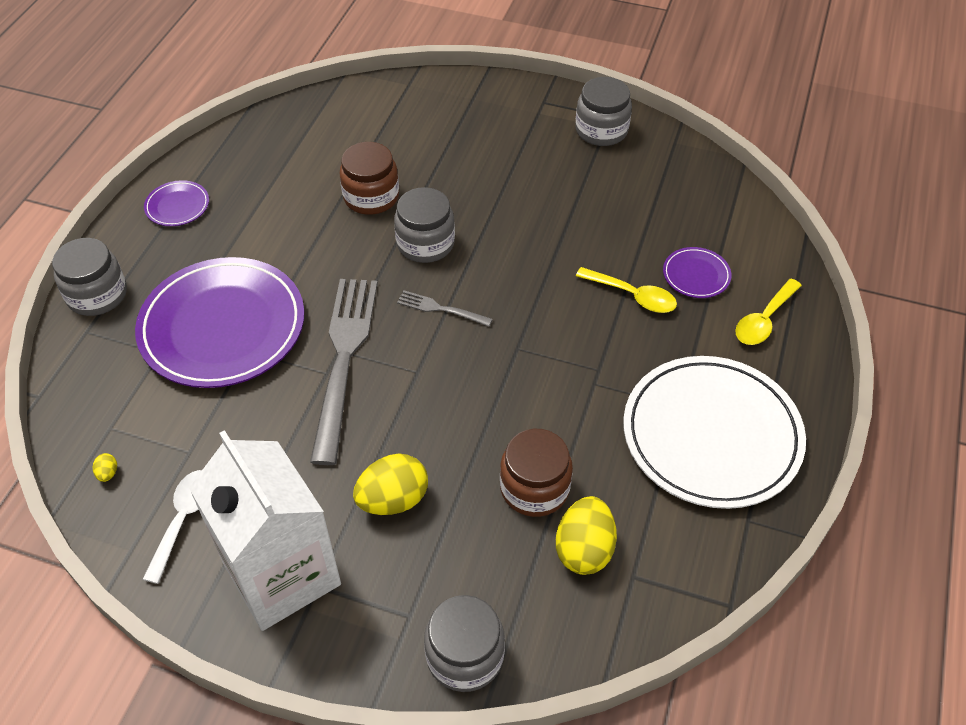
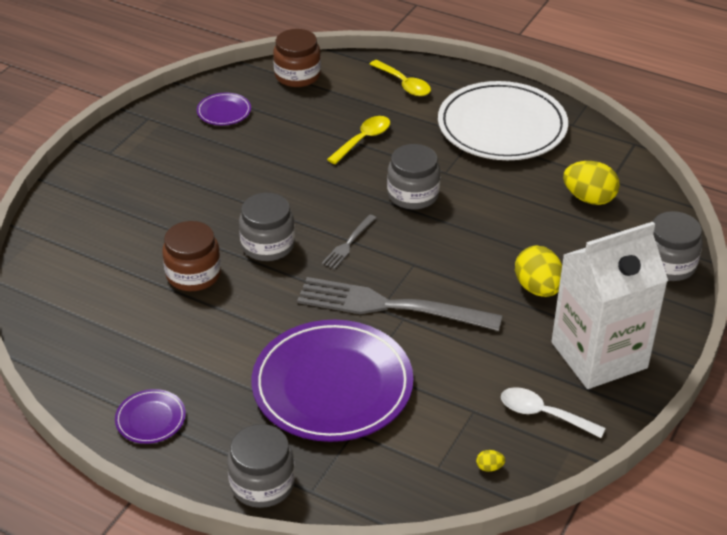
camera: 80 degrees left, 10 degrees down
(534, 488) = (536, 214): brown jar -> brown jar (297, 75)
(601, 130) = (164, 125): grey jar -> grey jar (413, 195)
(696, 275) = (351, 106): purple plate -> purple plate (224, 111)

